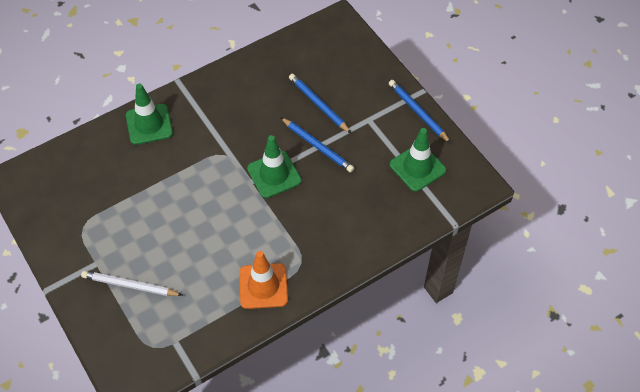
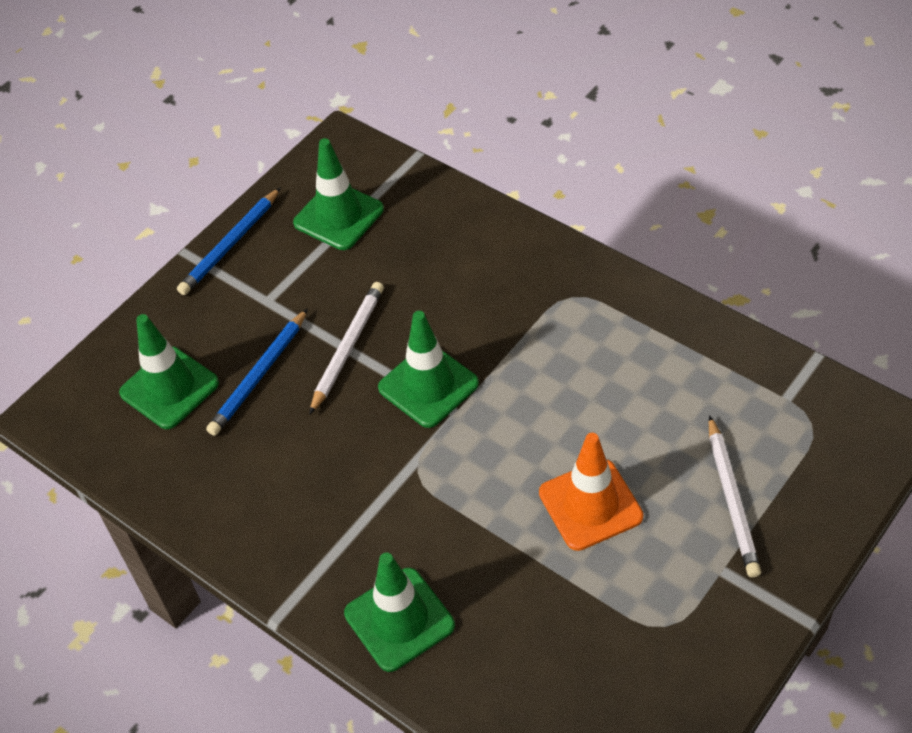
camera: 105 degrees left, 5 degrees down
(263, 286) = (634, 327): orange traffic cone -> orange traffic cone (590, 505)
(317, 146) = (347, 348): blue pencil -> white pencil
(329, 67) = (169, 388): none -> green traffic cone

